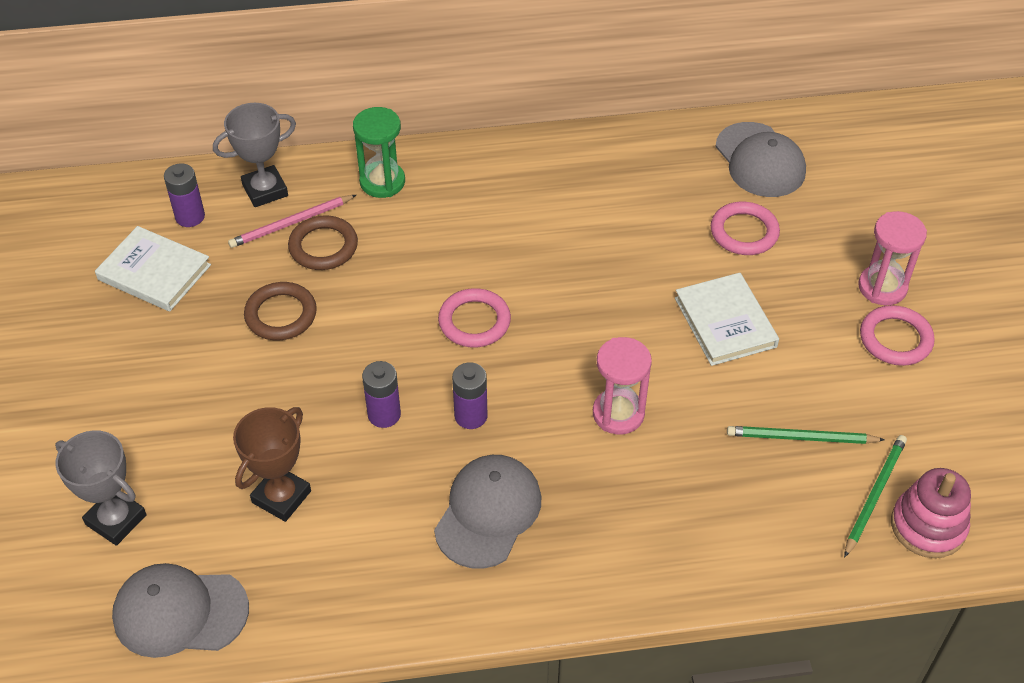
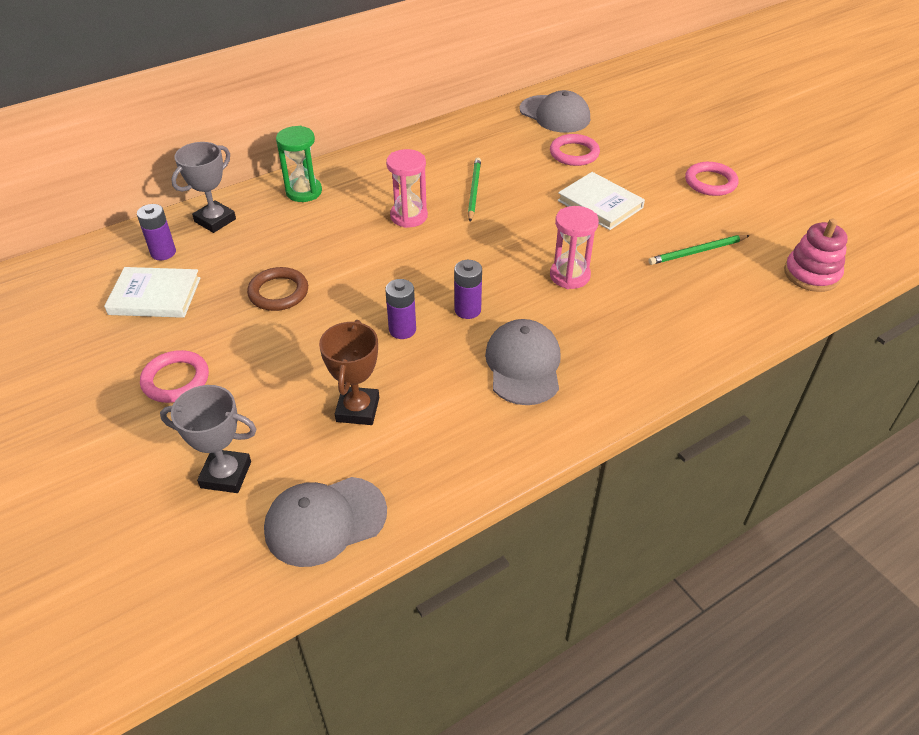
camera: 25 degrees left, 5 degrees down
(291, 223) = (249, 235): pink pencil -> none
(323, 246) = (284, 241): brown ring -> none
(474, 321) = (429, 253): pink ring -> pink ring (176, 380)
(874, 495) = (766, 268): green pencil -> green pencil (474, 190)
(882, 287) = (681, 158): pink hourglass -> pink hourglass (409, 216)

